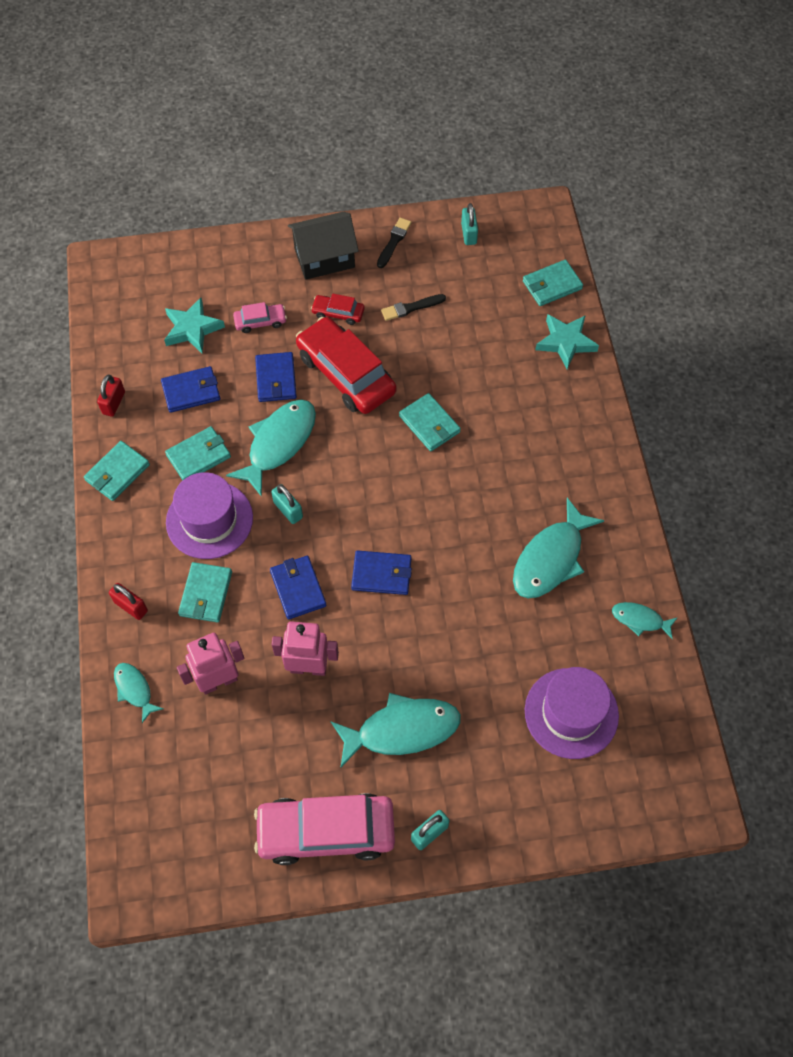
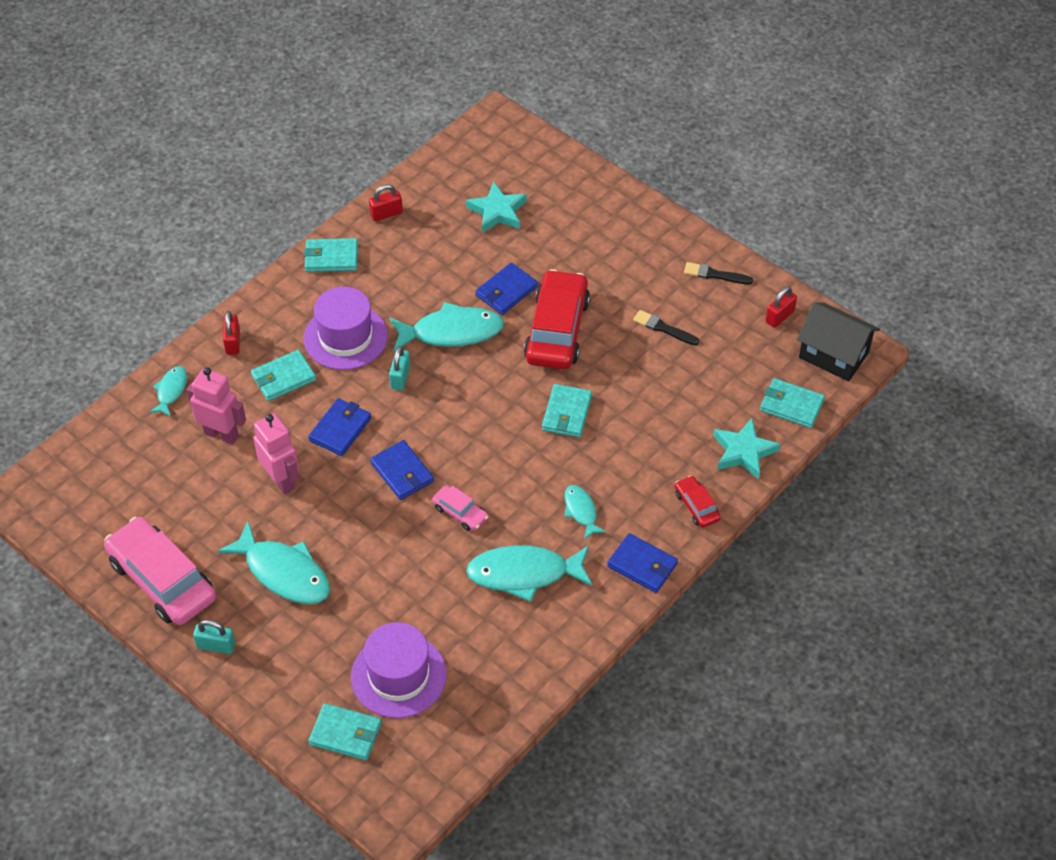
camera: 50 degrees right, 10 degrees down
(191, 391) = (442, 250): blue wallet -> blue wallet (642, 565)
(199, 456) = (392, 293): turquoise wallet -> turquoise wallet (345, 734)
(260, 321) = (547, 246): pink car -> pink car (460, 512)
(324, 258) = (650, 243): black house -> black house (833, 355)
(338, 313) = (608, 287): red car -> red car (696, 506)
(394, 242) = (715, 275): black brush -> black brush turned 150 degrees counterclockwise
(469, 234) = (779, 317): turquoise padlock -> red padlock
(640, 620) = (527, 671): turquoise fish -> turquoise fish (581, 511)

